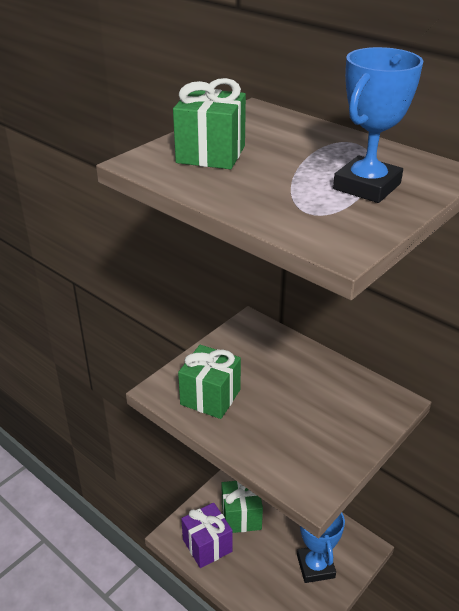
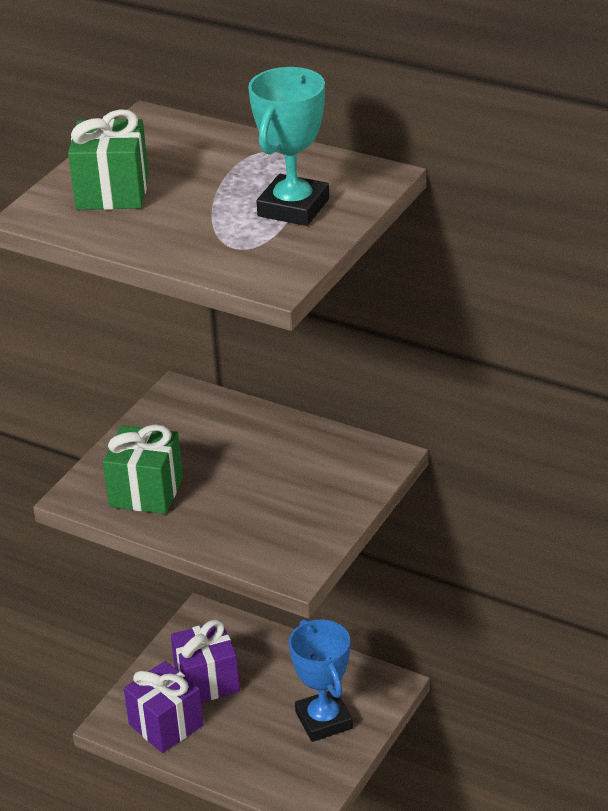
camera: 10 degrees left, 0 degrees up
(241, 516) = (207, 681): green gift -> purple gift
(367, 186) = (293, 207): blue trophy -> turquoise trophy

